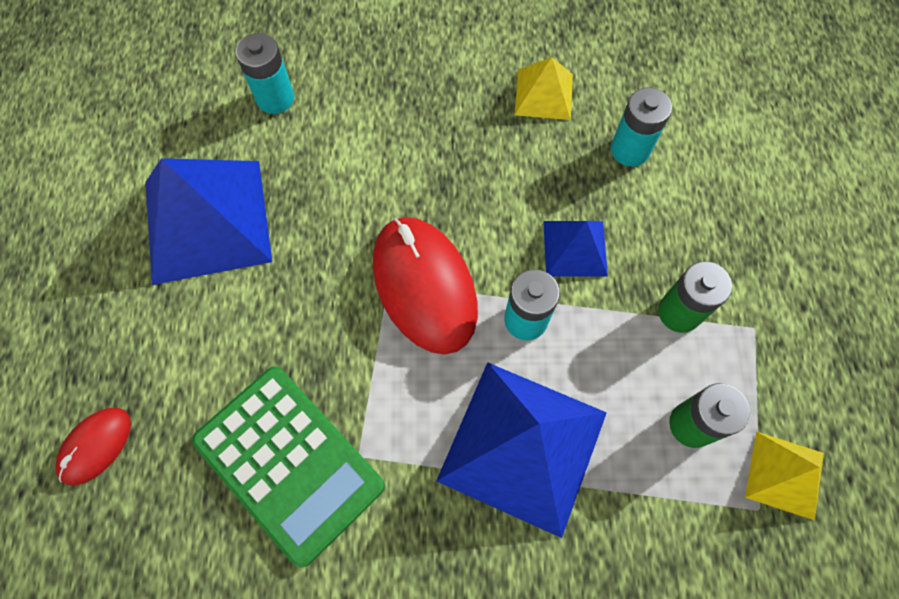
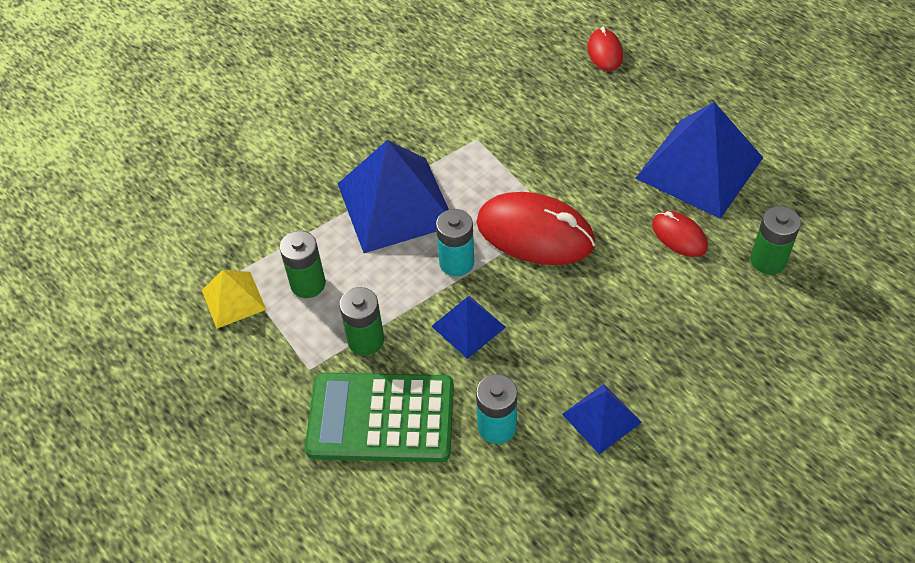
camera: 140 degrees right, 15 degrees down
(275, 98) = (768, 260): turquoise battery -> green battery
(289, 463) = (506, 112): green calculator -> green calculator (381, 418)
(311, 175) = (679, 236): none -> red mouse
(544, 94) = (601, 418): yellow pyramid -> blue pyramid

